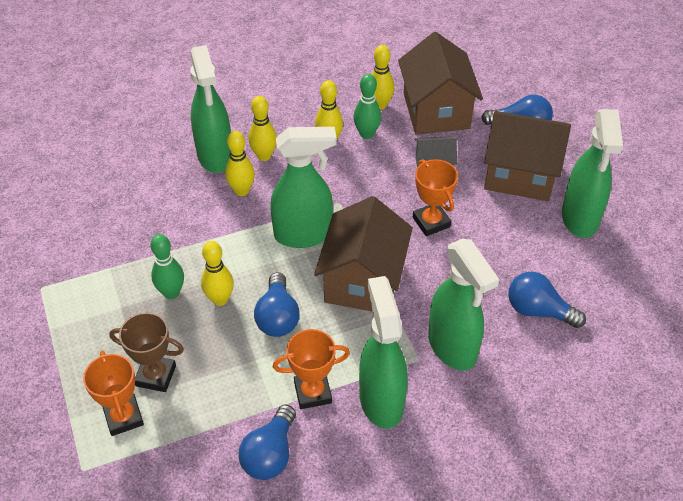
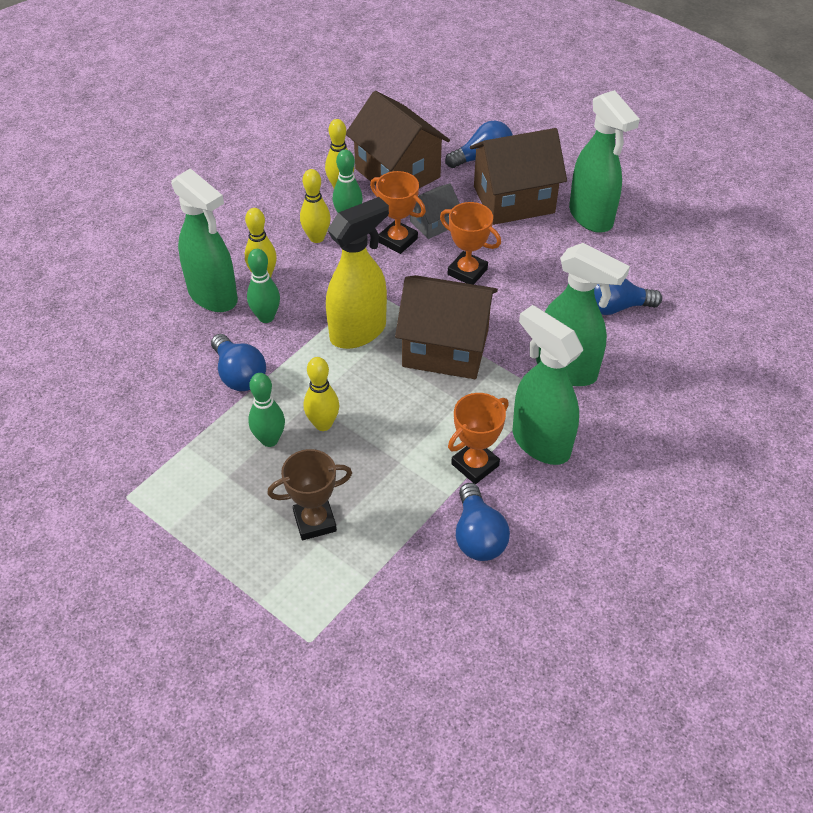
camera: 30 degrees left, 0 degrees up
(123, 417) = (312, 574): orange trophy -> orange trophy (397, 240)
(242, 191) = (266, 317): yellow bowling pin -> green bowling pin
(277, 317) = (391, 415): blue light bulb -> blue light bulb (239, 374)
(304, 235) = (359, 331): green spray bottle -> yellow spray bottle
(363, 280) = (445, 348): brown house -> brown house turned 60 degrees counterclockwise

